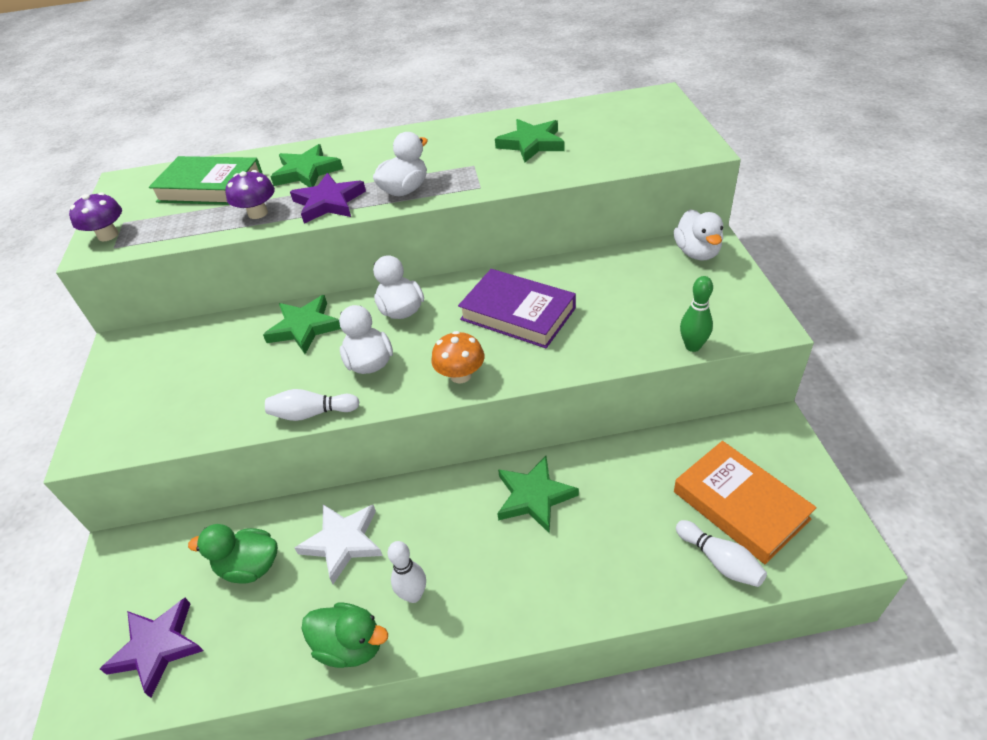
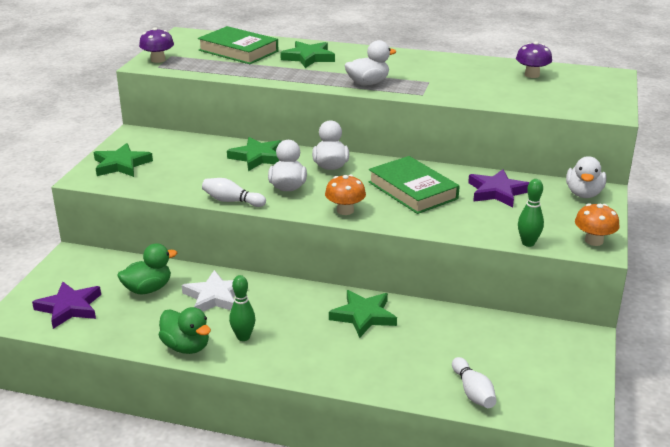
camera: 20 degrees right, 15 degrees down
(249, 566) = (148, 289): green duck -> green duck turned 120 degrees clockwise
(258, 213) = (259, 71): purple mushroom -> purple mushroom (532, 75)
(329, 202) = (310, 77): purple star -> purple star (497, 192)
(413, 595) = (243, 337): white bowling pin -> green bowling pin
(518, 314) = (412, 190): purple book -> green book
(531, 144) = (483, 80): green star -> green star (121, 164)
(740, 505) = (515, 369): orange book -> none
(754, 316) = (594, 241): none -> orange mushroom

